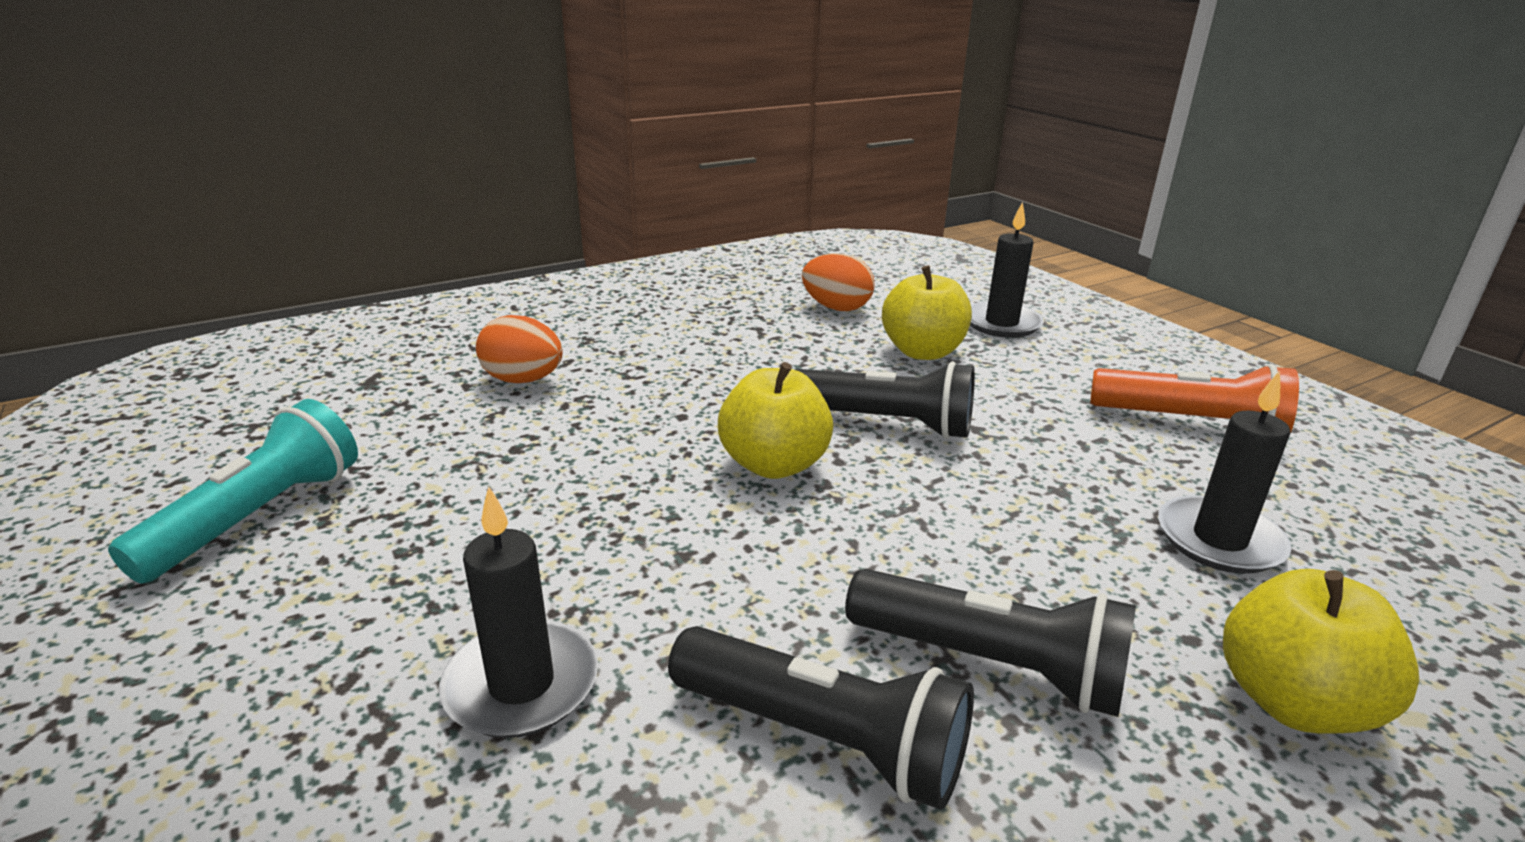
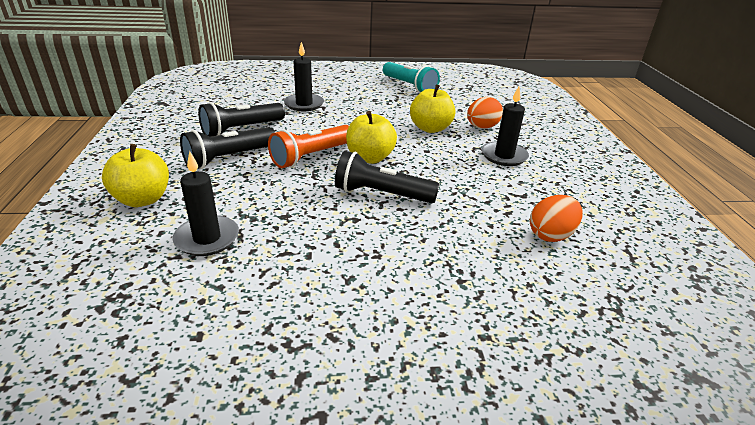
camera: 115 degrees right, 5 degrees up
(885, 423) = (382, 194): black flashlight -> black flashlight turned 60 degrees clockwise
(922, 352) = (459, 241): yellow apple -> yellow apple (430, 128)
(1001, 323) = (494, 306): black candle -> black candle (504, 156)
(1190, 423) = (288, 305): orange flashlight -> orange flashlight (311, 156)

